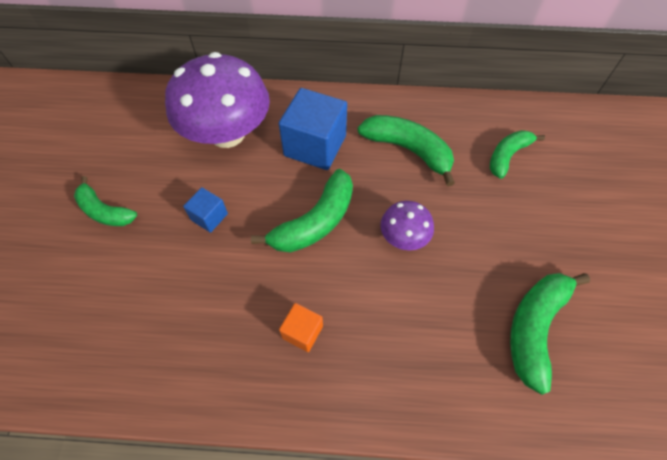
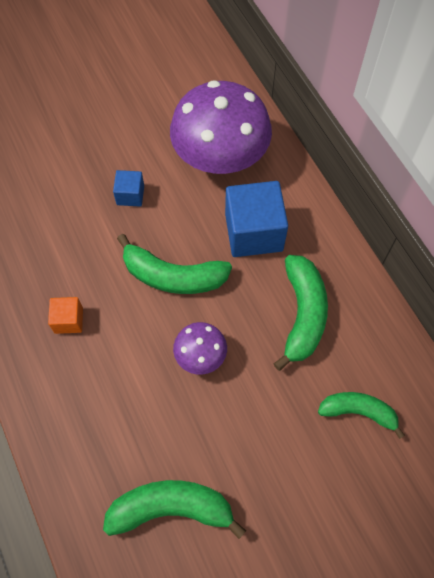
camera: 60 degrees right, 5 degrees up
(105, 211) = (92, 122): green banana -> none

